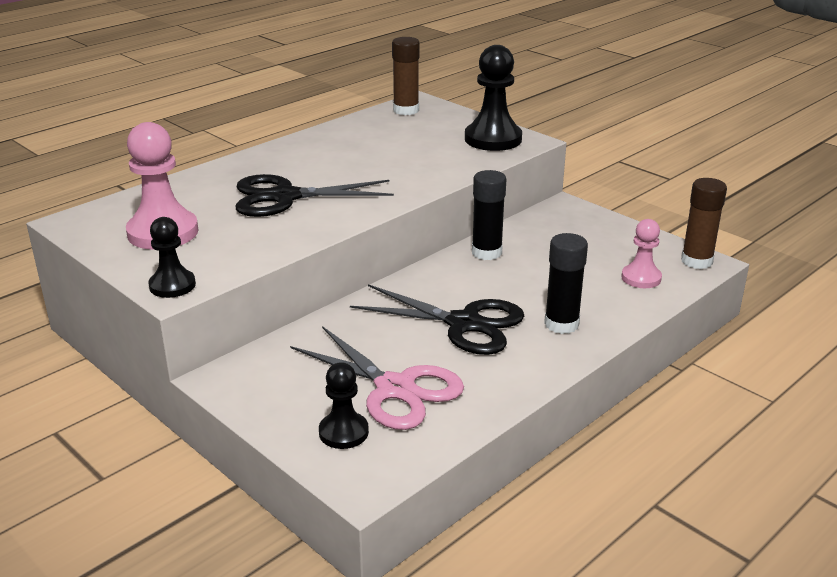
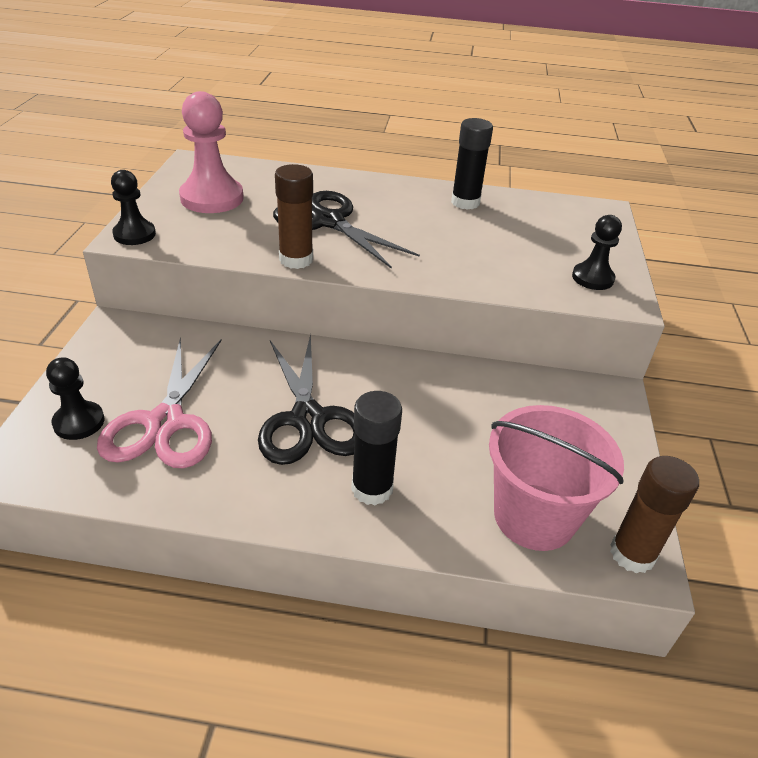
camera: 50 degrees right, 10 degrees up
(406, 110) = (574, 211): brown glue stick -> brown glue stick (296, 259)
(486, 252) = (451, 379): black glue stick -> black glue stick (465, 202)
(493, 139) = (592, 278): black pawn -> black pawn, size x0.59
(641, 278) = (534, 516): pink pawn -> pink bucket

